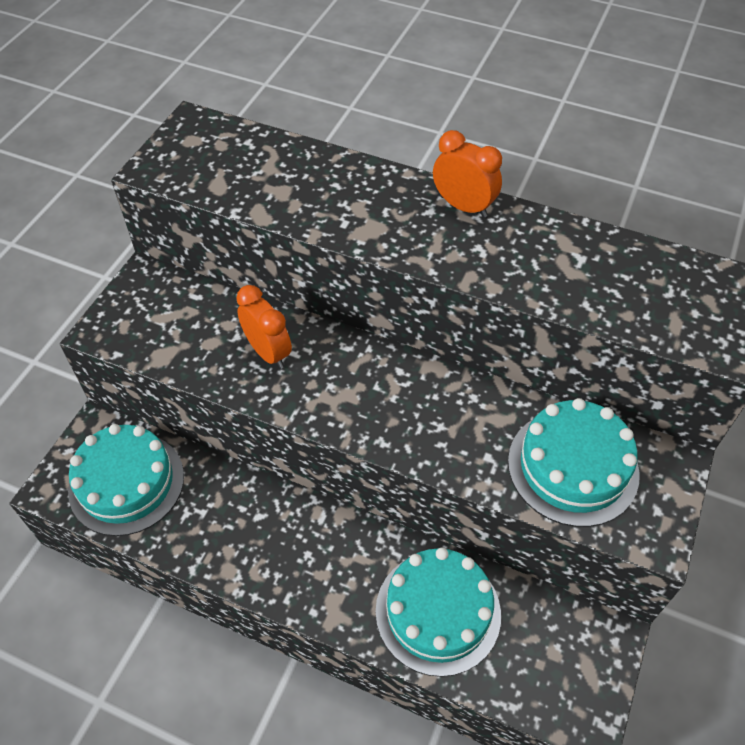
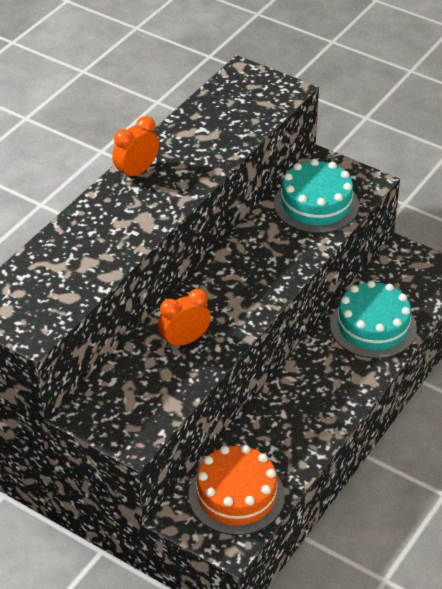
camera: 80 degrees left, 10 degrees down
(126, 483) = (236, 495): turquoise cake -> orange cake

